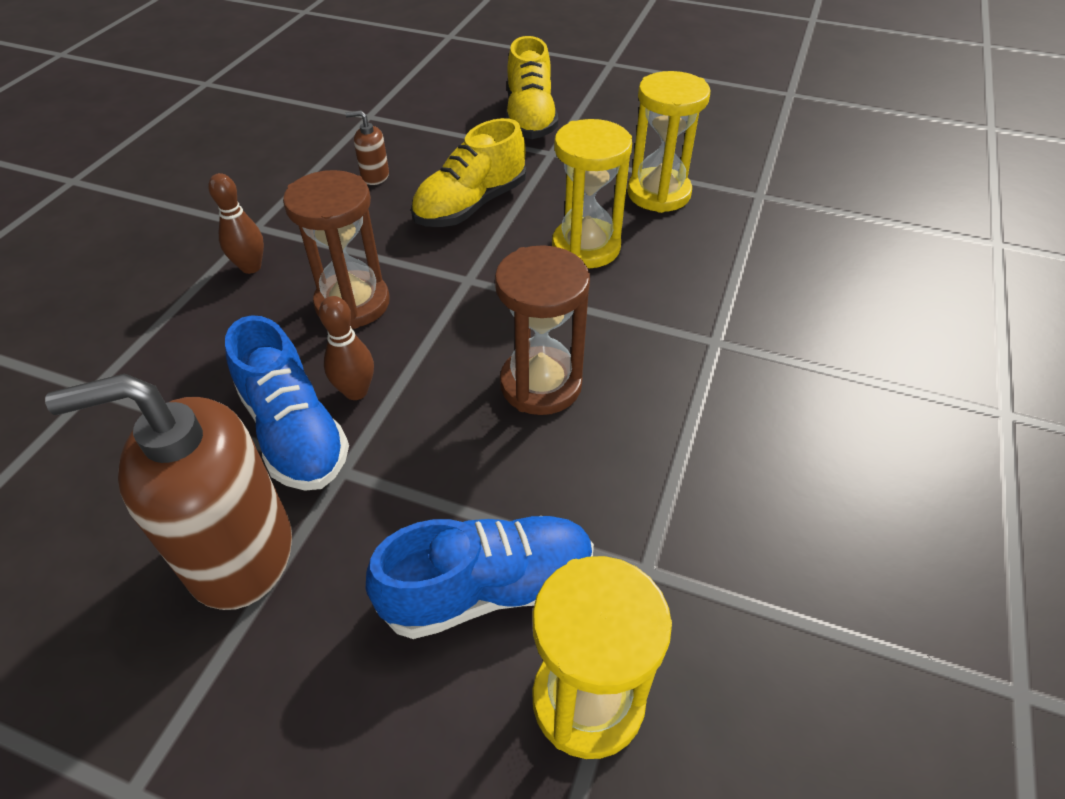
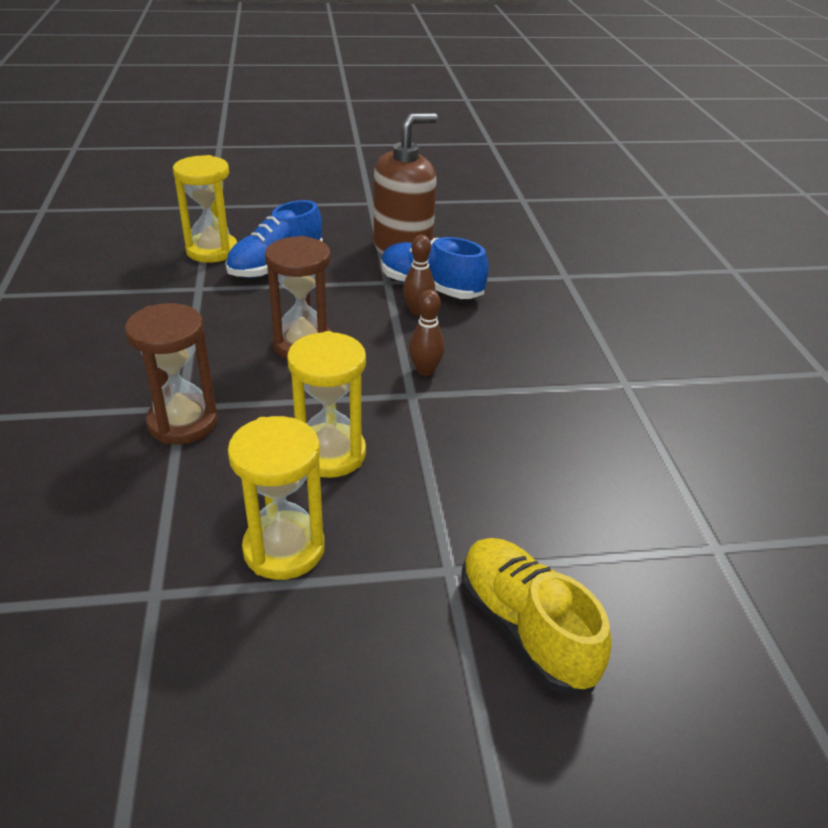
camera: 150 degrees right, 10 degrees down
(251, 267) = (581, 354): brown bowling pin -> brown bowling pin (425, 370)
(352, 303) = (478, 353): brown hourglass -> brown hourglass (183, 422)
(375, 176) = (598, 464): brown soap dispenser -> none
(471, 205) = (473, 462): yellow shoe -> none

